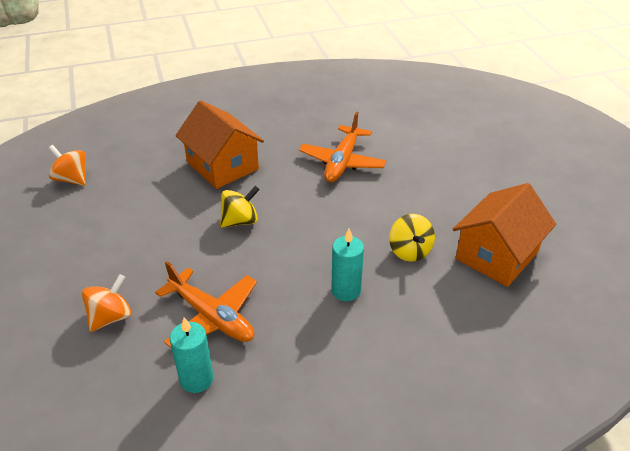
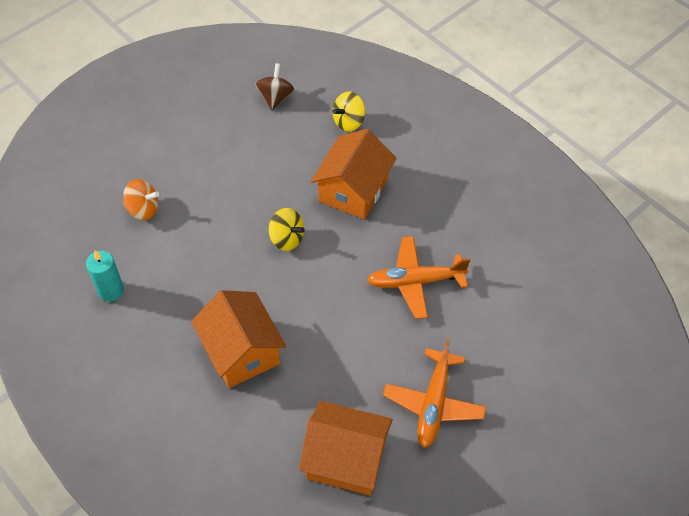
camera: 65 degrees right, 15 degrees up
(72, 179) = (275, 97): orange spinning top -> brown spinning top
(212, 317) = (171, 272): orange plane -> orange plane (434, 404)
(346, 290) = (241, 351): turquoise candle -> orange house
(409, 251) = (314, 383): yellow spinning top -> yellow spinning top (349, 122)

